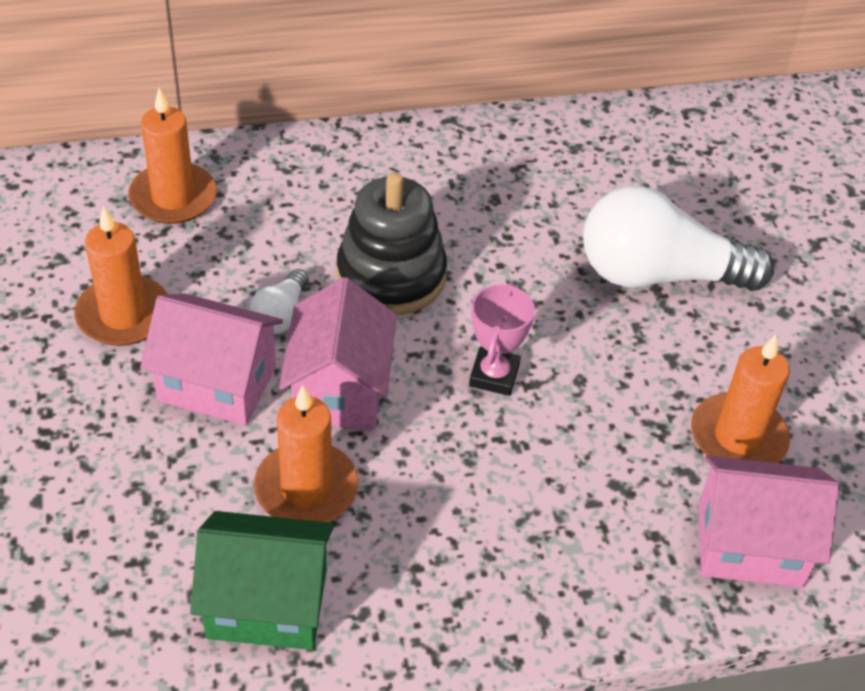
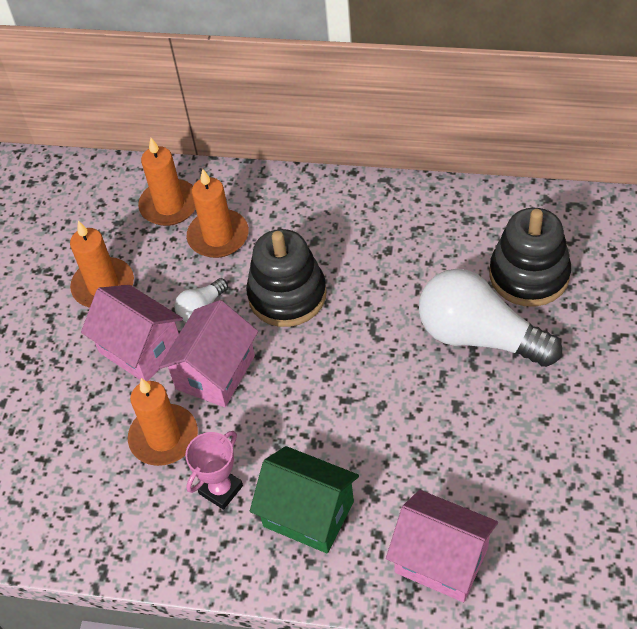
camera: 30 degrees right, 5 degrees up
(267, 604) = (106, 509): green house -> green house (308, 514)
(494, 375) = (323, 387): pink trophy -> pink trophy (221, 489)
(680, 195) = (529, 275): none -> black stacking toy
(738, 437) = (474, 477): orange candle -> orange candle (218, 236)

